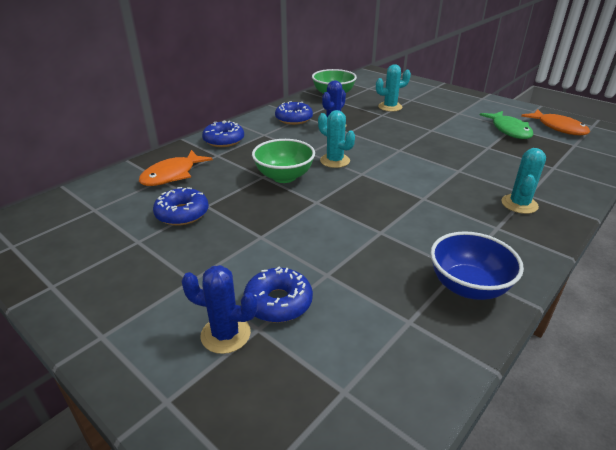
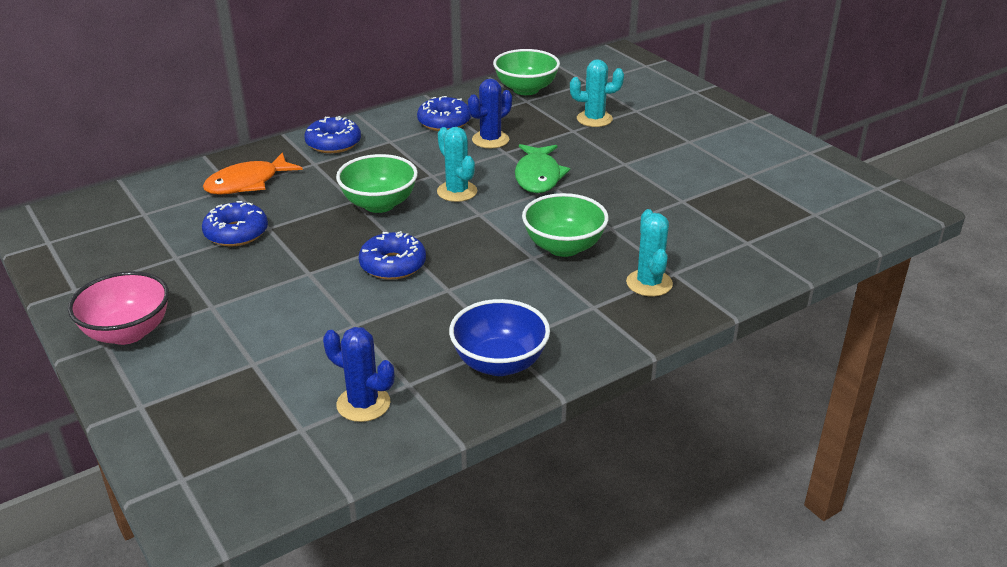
camera: 15 degrees right, 0 degrees up
(120, 320) = (127, 332): none -> pink bowl
(225, 334) = (219, 362): blue cactus -> blue cactus (363, 404)
(278, 302) = (287, 343): blue donut -> blue donut (393, 265)
(439, 188) = (564, 247): none -> green bowl
(509, 130) = (738, 179): green fish -> green fish (538, 176)
(519, 204) = (649, 283): turquoise cactus -> turquoise cactus turned 45 degrees counterclockwise
(558, 128) = (818, 184): orange fish -> none

